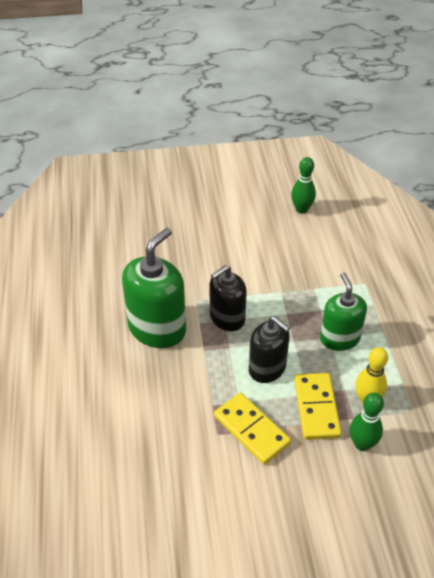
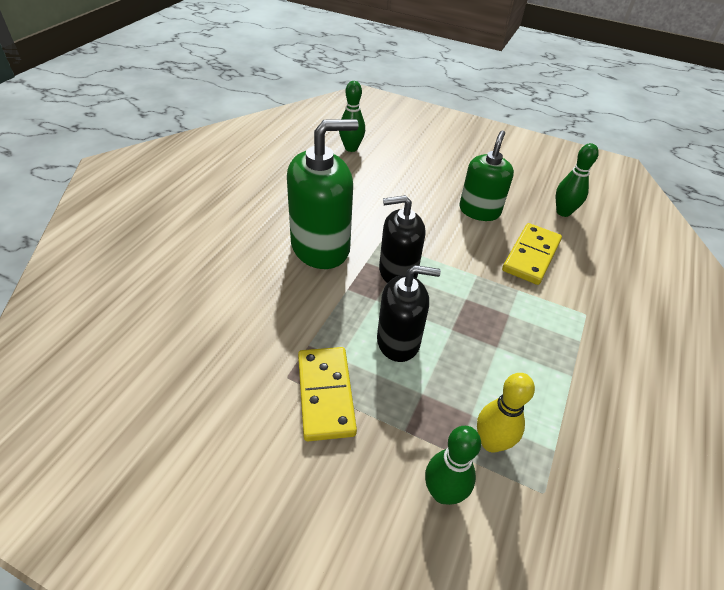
camera: 30 degrees right, 0 degrees up
(105, 229) = (351, 148): none -> green bowling pin
(267, 368) = (398, 341): black soap dispenser -> black soap dispenser turned 75 degrees counterclockwise
(316, 408) = (420, 414): yellow domino -> yellow domino (531, 256)
(339, 338) = (509, 355): green soap dispenser -> green soap dispenser (479, 211)

